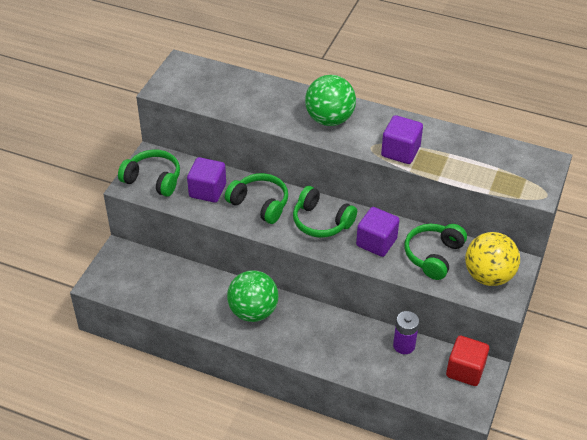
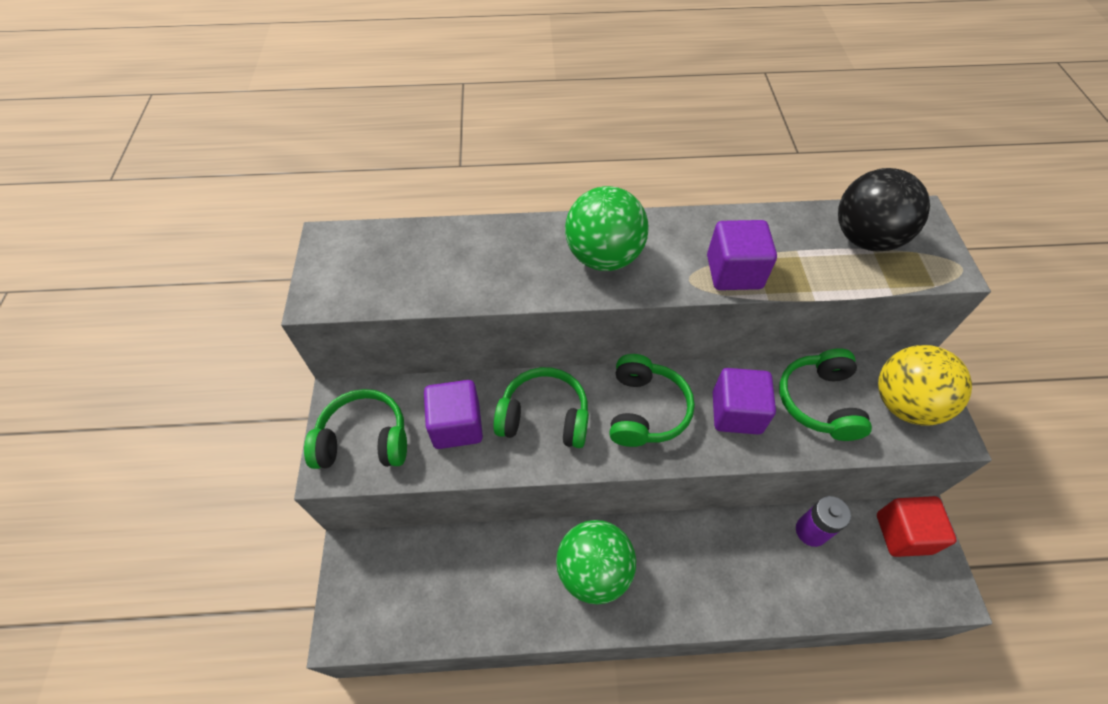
camera: 25 degrees left, 10 degrees up
(321, 221) = (645, 410): green headphones -> green headphones turned 90 degrees counterclockwise
(499, 161) = (865, 238): none -> black ball

